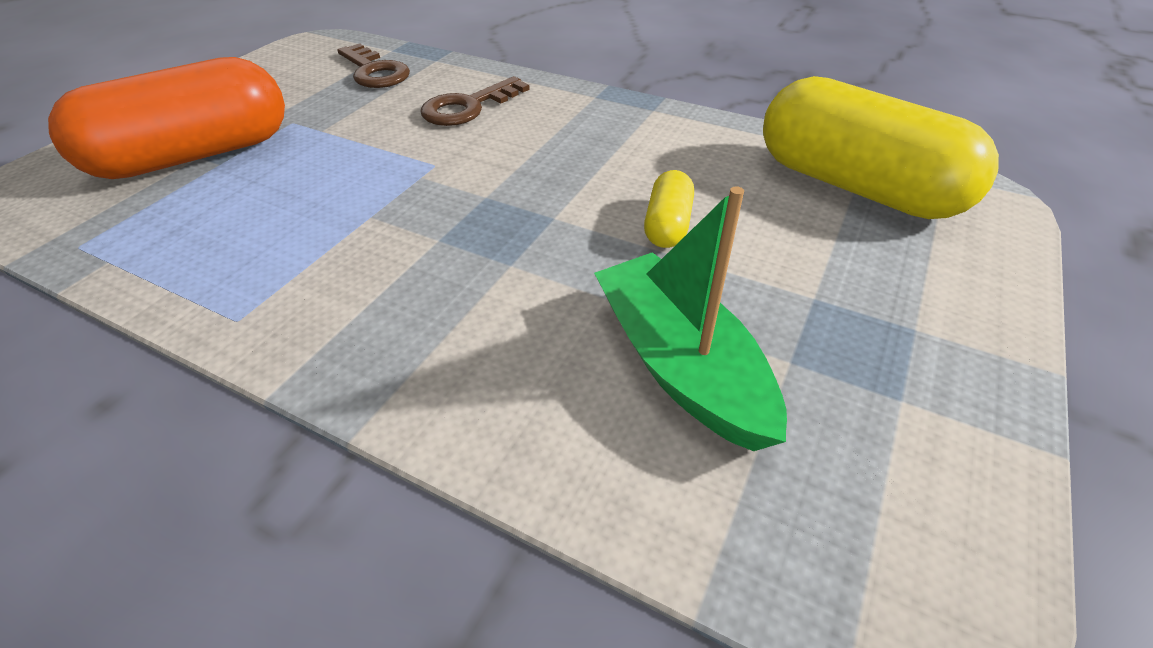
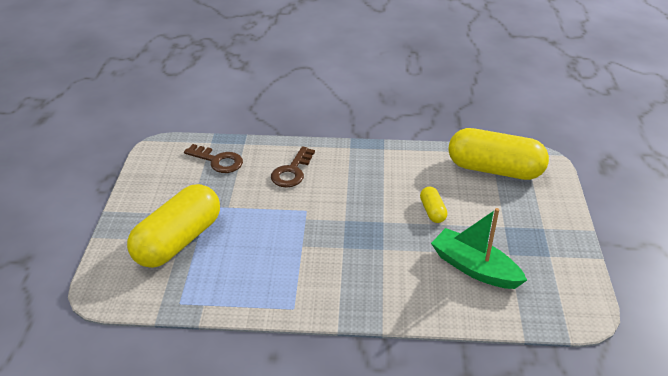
camera: 25 degrees left, 5 degrees down
(194, 156) = (178, 241): orange capsule -> yellow capsule

